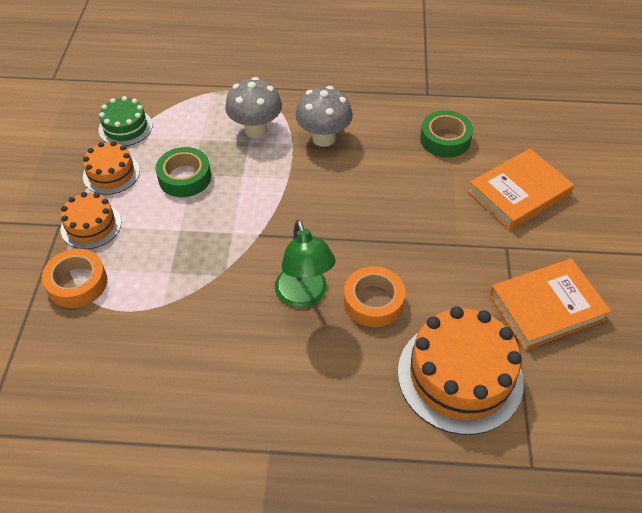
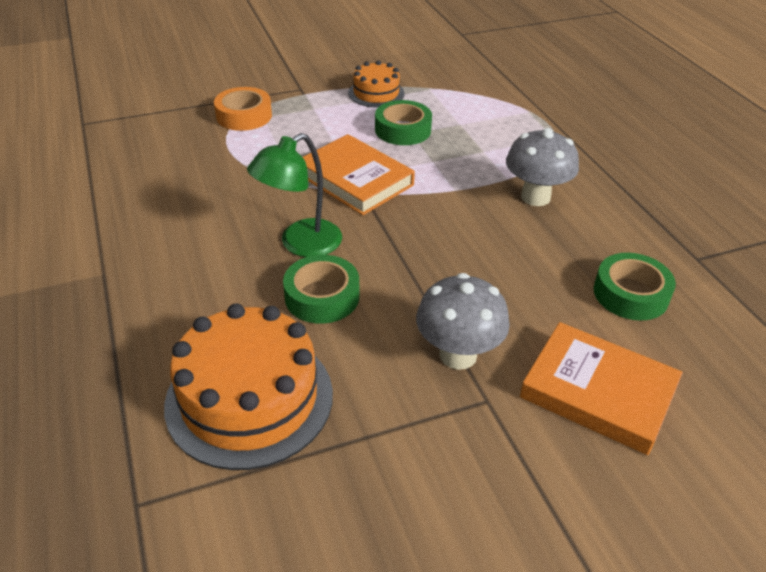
camera: 65 degrees right, 10 degrees down
(91, 225) = (310, 102): orange cake -> none
(125, 127) = (437, 82): green cake -> none
(256, 129) = (504, 150): grey mushroom -> grey mushroom (458, 355)
(373, 301) = (322, 296): orange tape -> green tape
(546, 307) = (406, 468): orange book -> orange book (355, 180)

